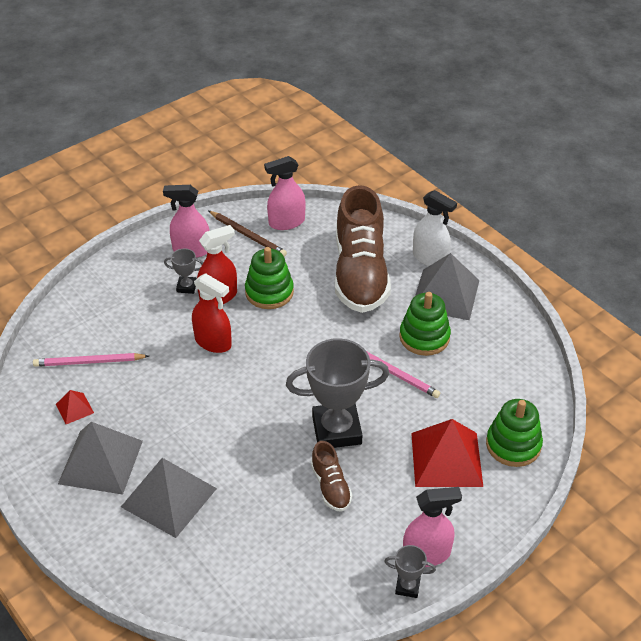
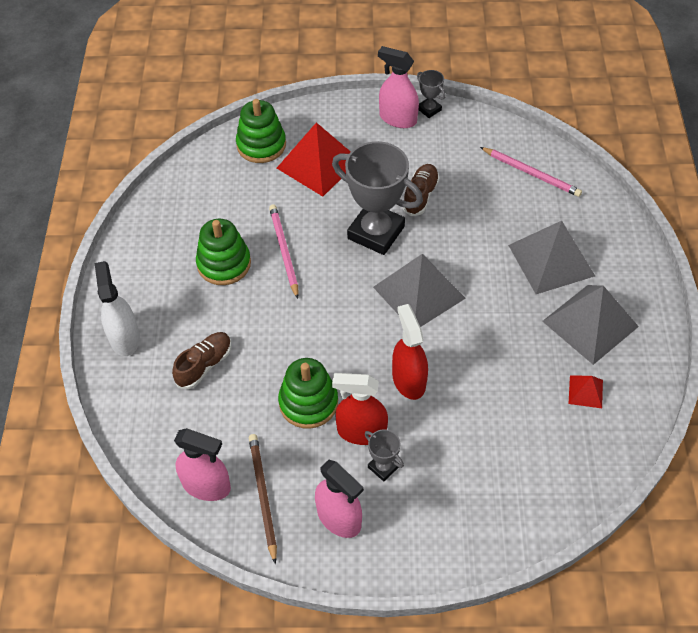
camera: 140 degrees left, 10 degrees up
(89, 362) = (543, 436): pink pencil -> pink pencil (531, 173)
(360, 273) = (204, 365): brown shoe -> brown shoe, size x0.45
(445, 294) = (158, 291): grey pyramid -> grey pyramid (419, 292)

